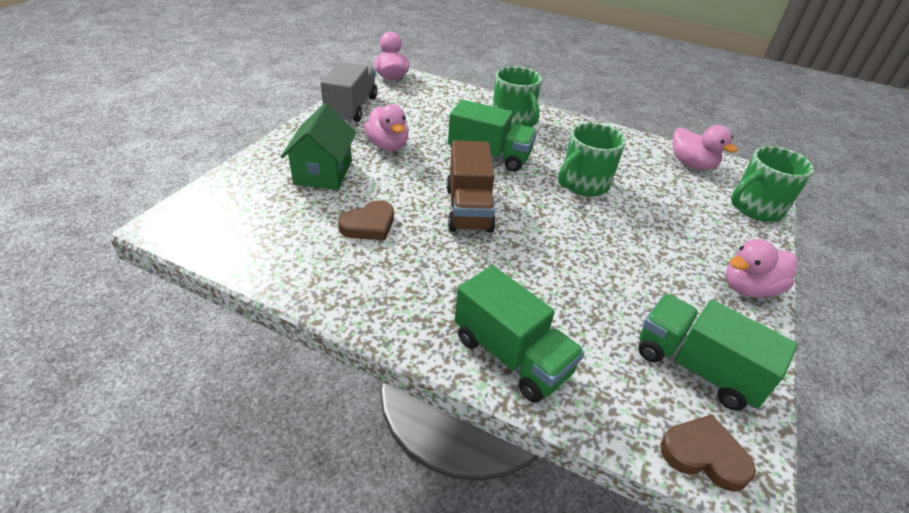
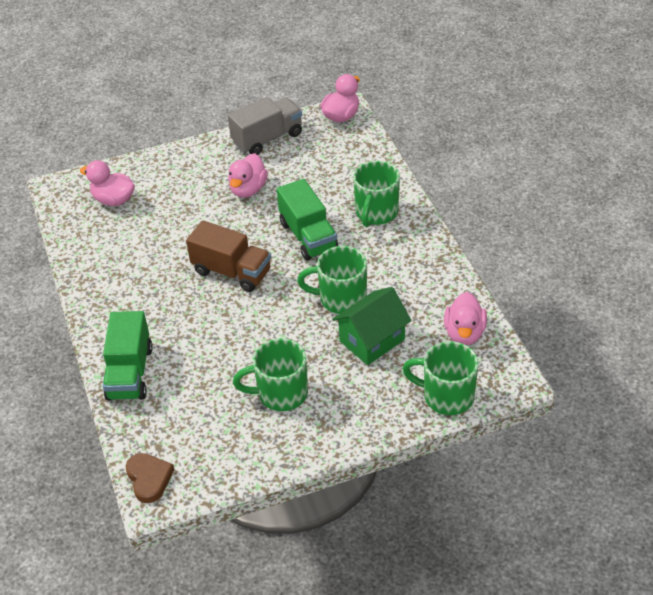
camera: 50 degrees right, 5 degrees up
(323, 172) = (179, 192): green house -> green house (372, 340)
(369, 225) = (158, 249): brown heart -> none
(468, 209) = (232, 272): brown truck -> brown truck turned 105 degrees counterclockwise
(663, 279) = (281, 393): none -> green mug
(696, 367) = (214, 446): green truck -> none
(749, 288) = (327, 436): pink duck -> pink duck (113, 200)

